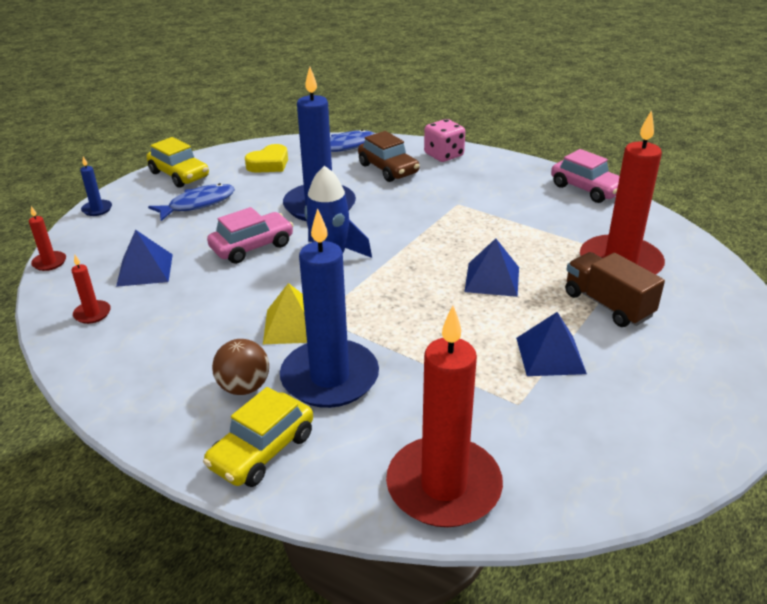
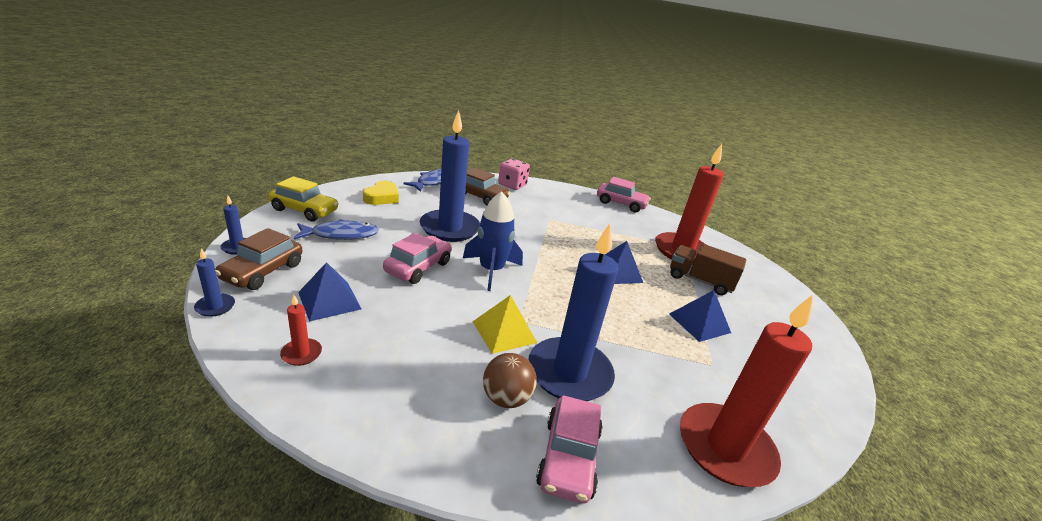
camera: 30 degrees left, 5 degrees down
(49, 262) = (215, 307): red candle -> blue candle
(104, 235) = (263, 271): none -> brown car
(198, 204) = (341, 235): blue fish -> blue fish turned 45 degrees clockwise
(262, 450) = (568, 458): yellow car -> pink car

